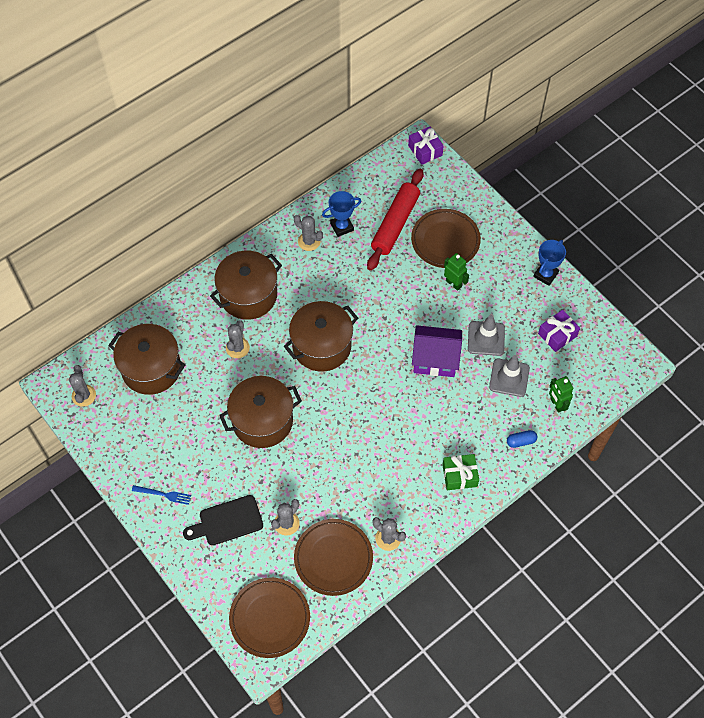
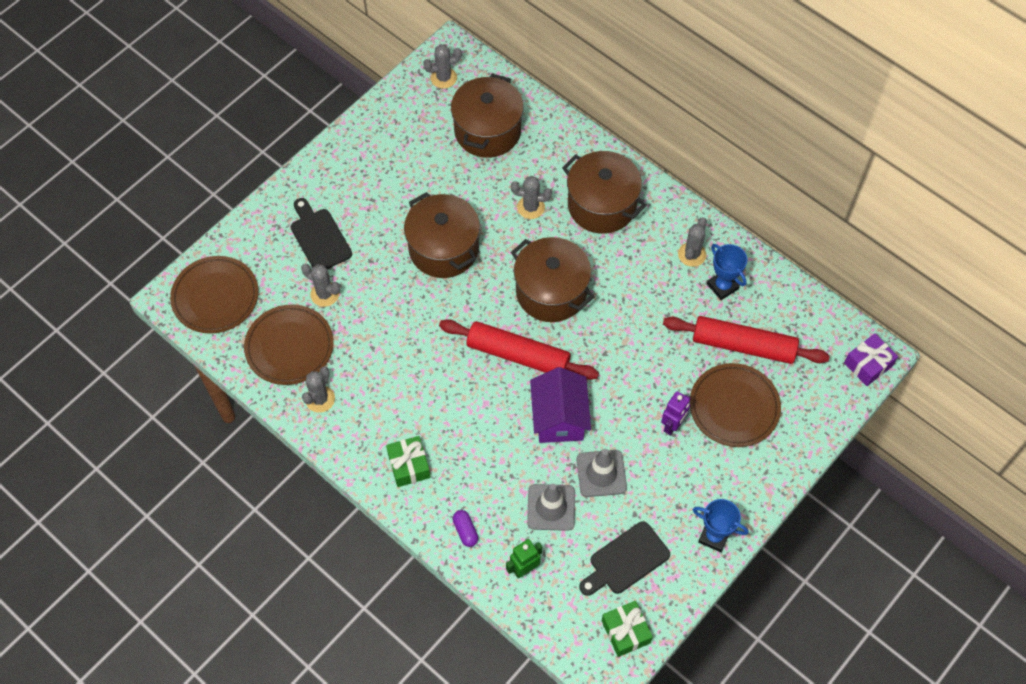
camera: 80 degrees right, 0 degrees up
(163, 494) = (341, 173): blue fork -> none
(375, 380) = (518, 355): none -> red rolling pin
(453, 283) = (672, 425): green robot -> purple robot
(521, 441) = (465, 531): blue capsule -> purple capsule
(557, 335) = (626, 560): purple gift -> black cutting board
(611, 345) = (625, 632): none -> green gift

